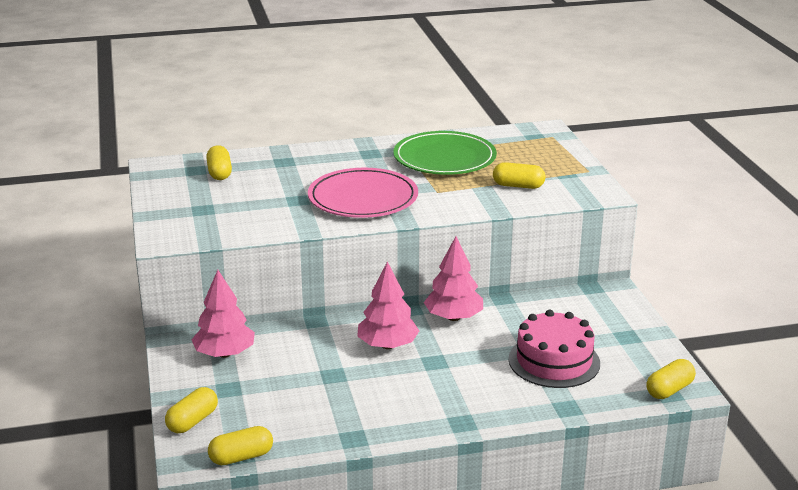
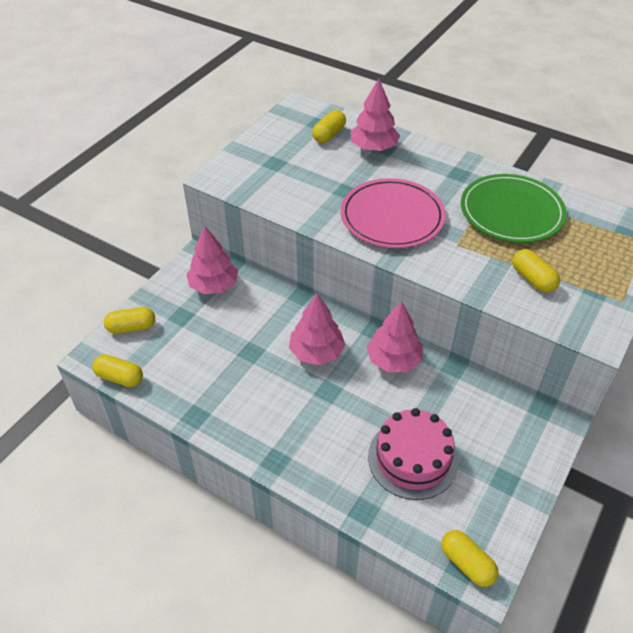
camera: 45 degrees right, 20 degrees up
(274, 165) = (373, 147): none -> pink tree
(669, 390) = (467, 563): yellow capsule -> yellow capsule turned 45 degrees clockwise

